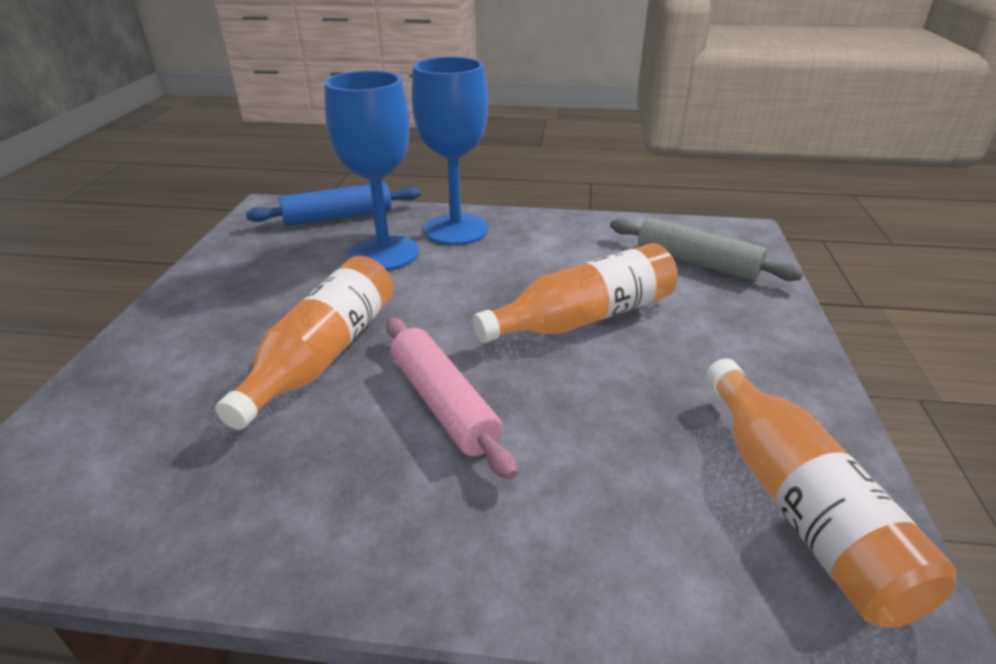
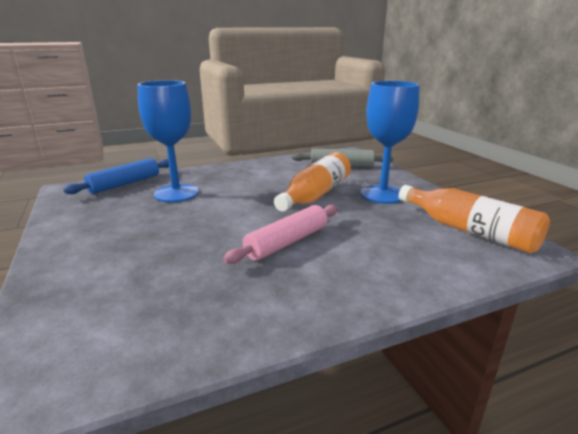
camera: 30 degrees left, 10 degrees down
(324, 354) = (194, 242): orange bottle -> none
(444, 403) = (287, 242): pink rolling pin -> pink rolling pin turned 75 degrees counterclockwise
(456, 229) = (207, 176): blue goblet -> blue goblet (382, 194)

